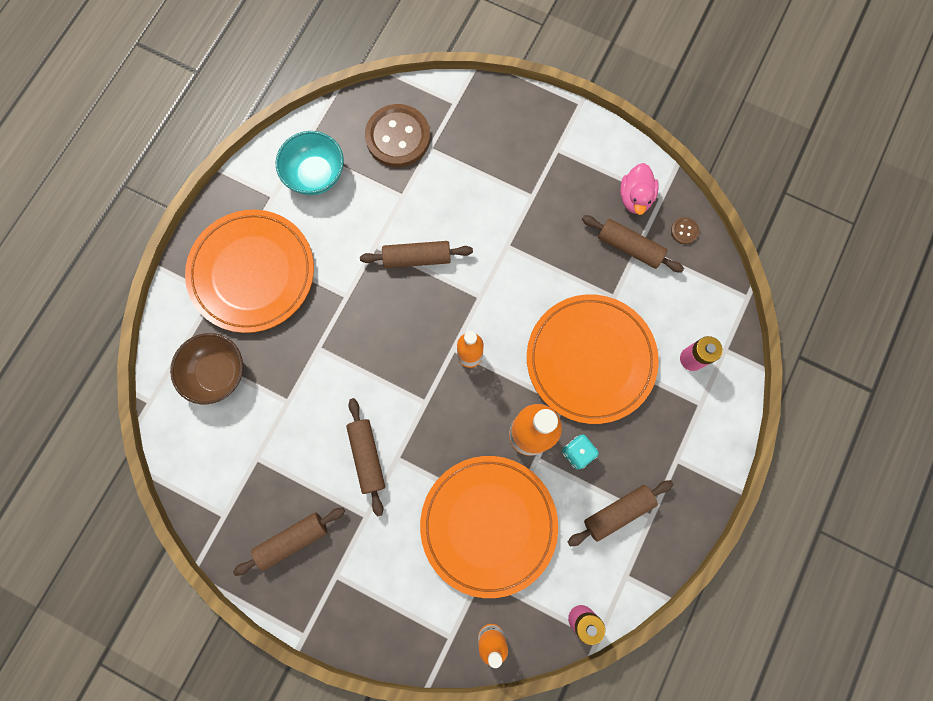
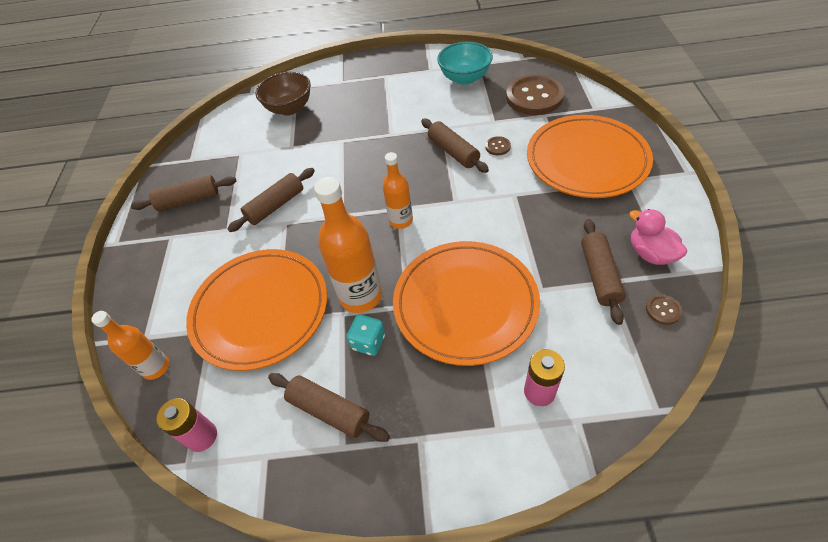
camera: 65 degrees right, 25 degrees down
(252, 273) = (370, 88): orange plate -> orange plate (586, 160)
(292, 540) = (188, 200): brown rolling pin -> brown rolling pin turned 45 degrees counterclockwise
(440, 217) = (497, 147): none -> brown button
(635, 197) = (650, 253): pink duck -> pink duck turned 75 degrees clockwise

